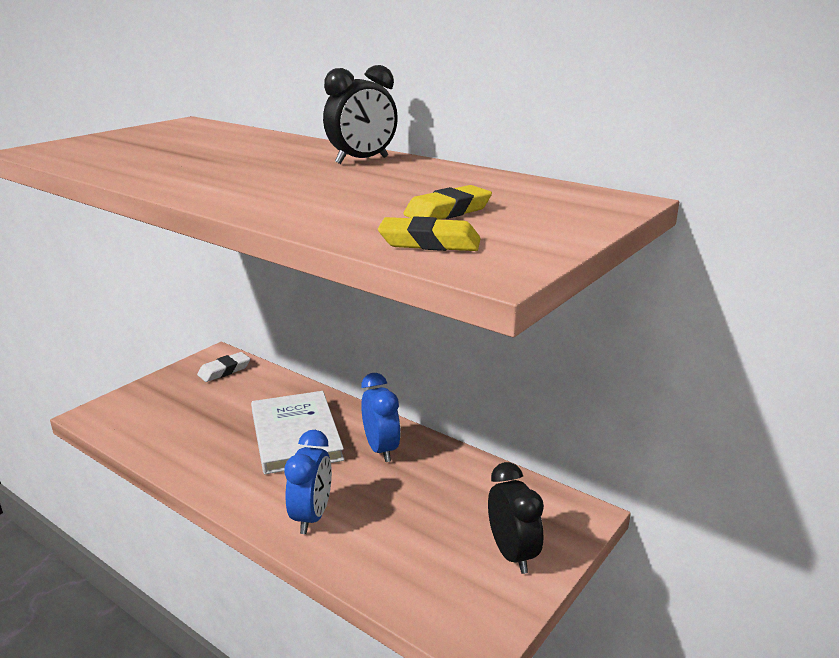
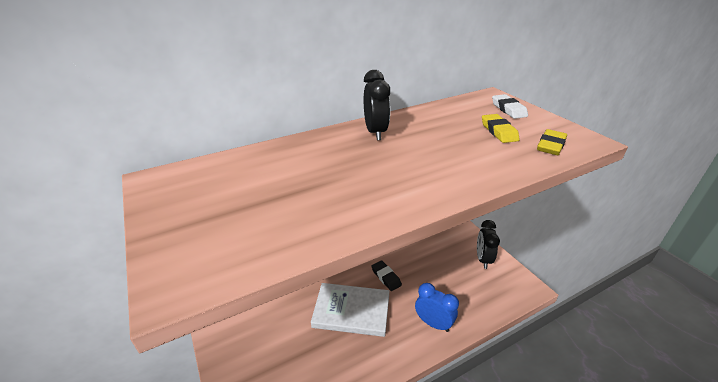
camera: 65 degrees left, 10 degrees up
(224, 370) = (241, 333): white eraser -> white eraser (508, 109)
(381, 449) = (386, 277): blue clock -> black eraser
(512, 554) = (483, 259): black clock -> black clock turned 90 degrees counterclockwise

